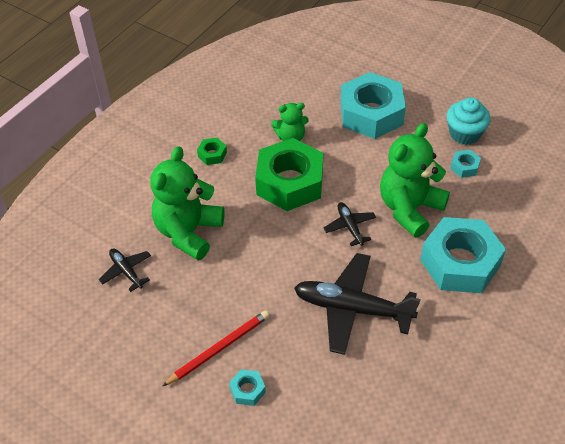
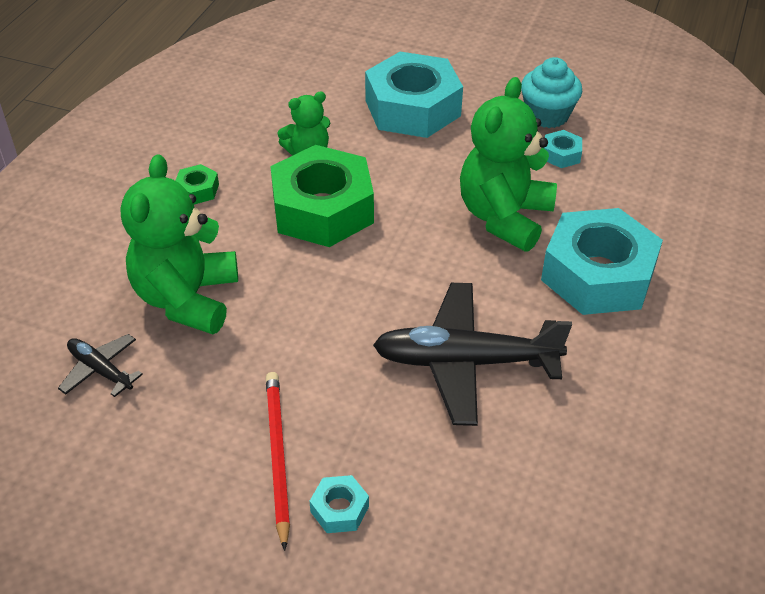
camera: 15 degrees left, 5 degrees down
(219, 348) = (277, 456): red pencil -> red pencil turned 45 degrees counterclockwise
(350, 226) = (427, 253): black plane -> none

